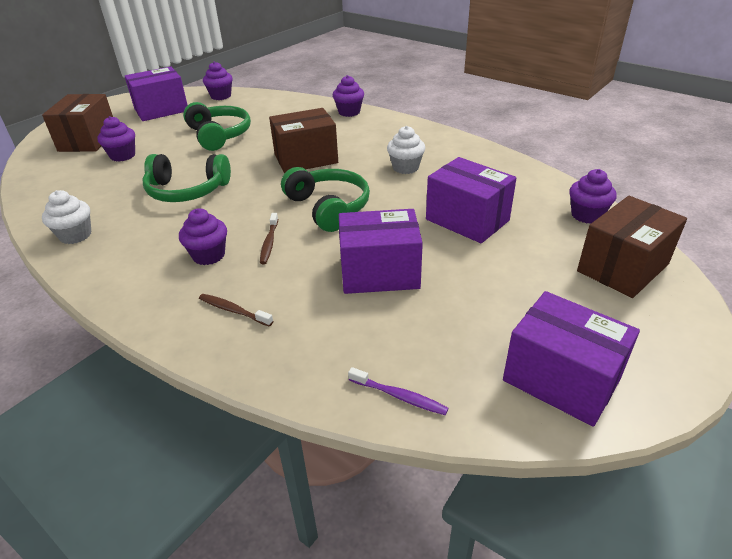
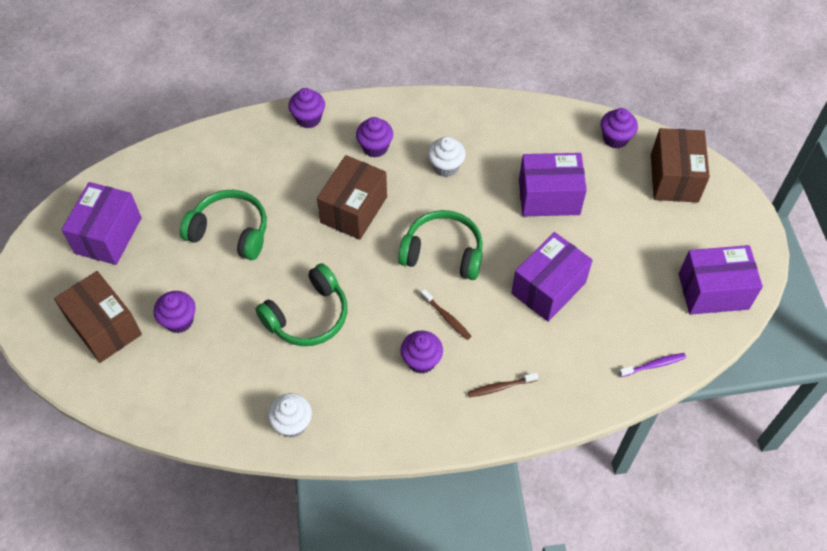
camera: 45 degrees left, 20 degrees up
(221, 96) = (139, 173): purple cupcake -> purple cupcake (375, 147)

